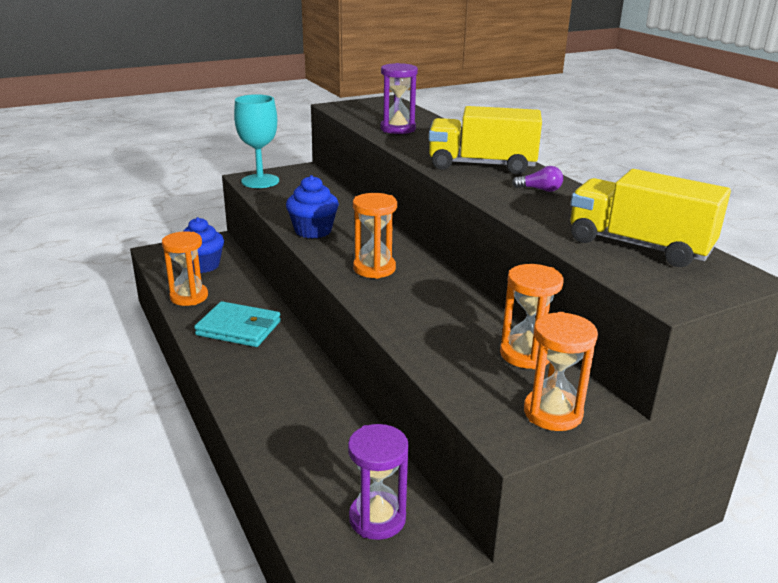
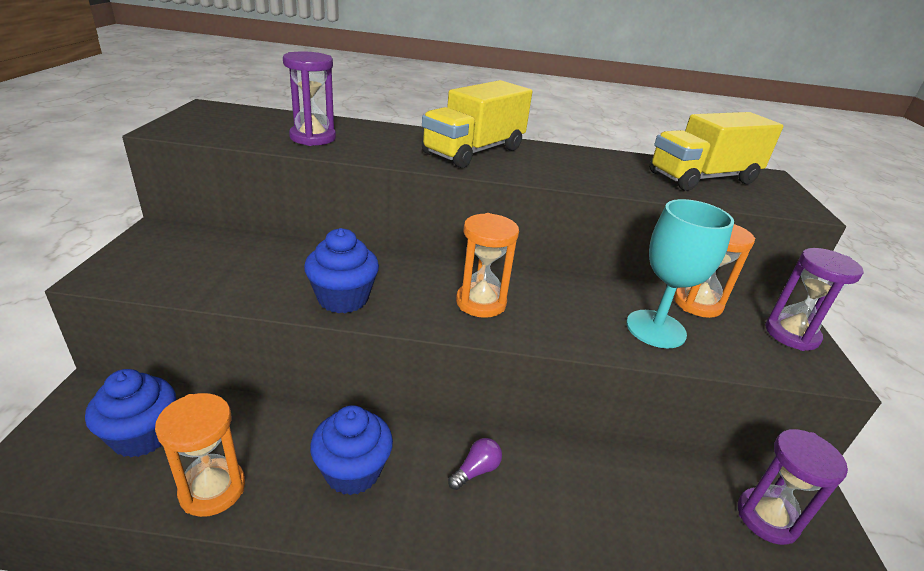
camera: 60 degrees left, 5 degrees up
(239, 328) = (353, 471): turquoise wallet -> blue cupcake
(260, 181) = (133, 272): turquoise goblet -> turquoise goblet (655, 329)
(540, 190) = (560, 158): purple light bulb -> purple light bulb (476, 470)
(552, 413) = (791, 334): orange hourglass -> purple hourglass

